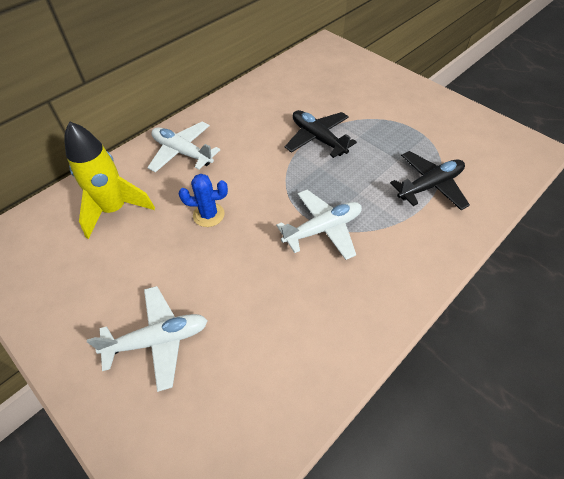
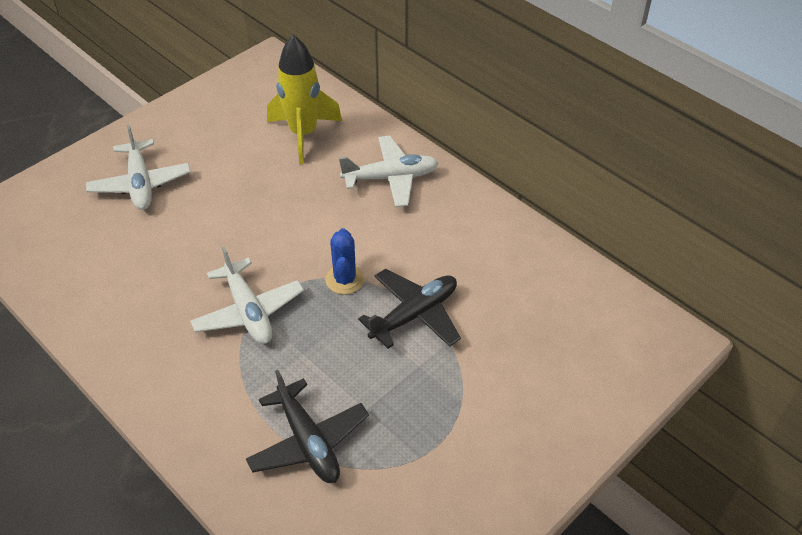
camera: 90 degrees right, 5 degrees down
(182, 152) = (391, 178): white plane -> white plane turned 45 degrees clockwise
(208, 215) = (286, 208): blue cactus -> blue cactus (345, 279)

